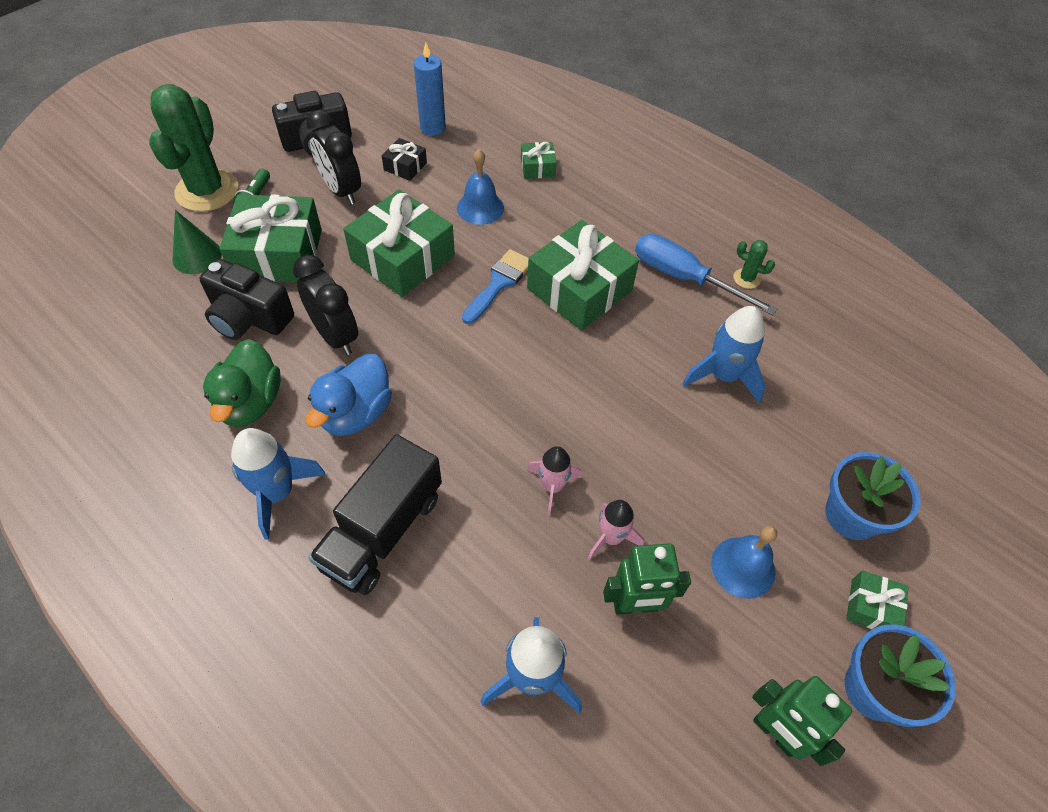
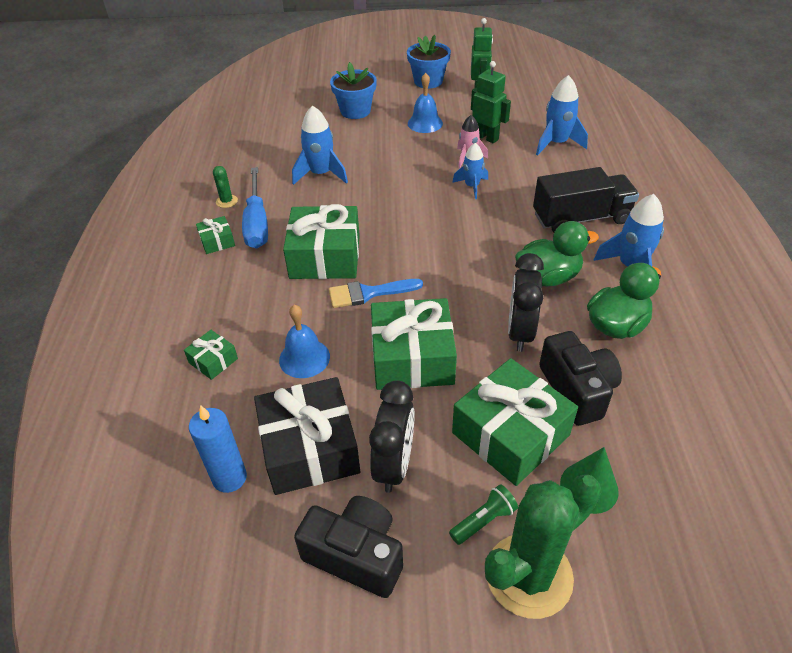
camera: 130 degrees left, 10 degrees down
(356, 413) = (548, 277): blue duck -> green duck
(405, 166) = (310, 448): black gift -> black gift, size x2.15
(552, 486) = (472, 186): pink rocket -> blue rocket
(871, 607) = (394, 93): green gift -> green gift (217, 241)

